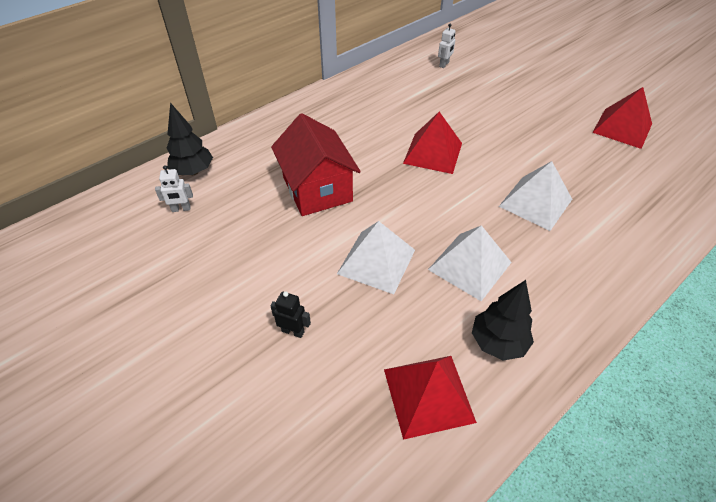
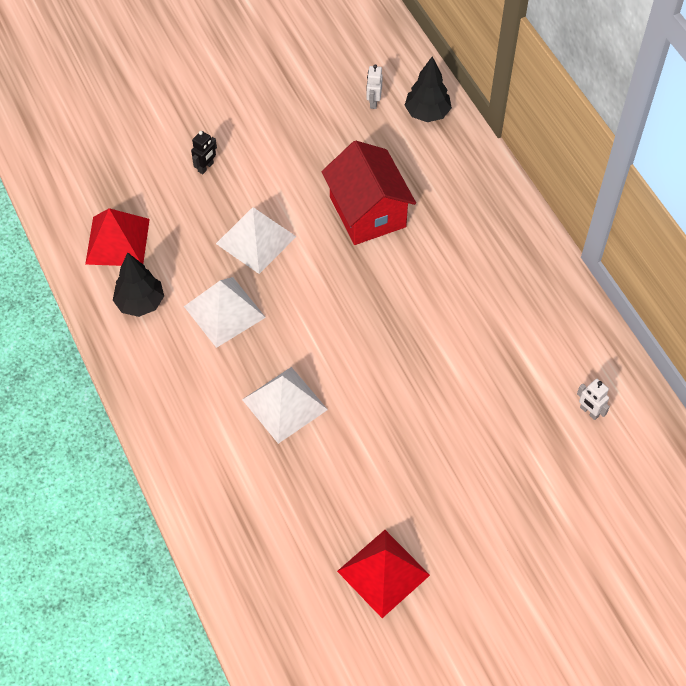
camera: 105 degrees right, 10 degrees up
(317, 189) = (367, 212): red house -> red house turned 75 degrees clockwise
(433, 153) = (395, 333): red pyramid -> none

